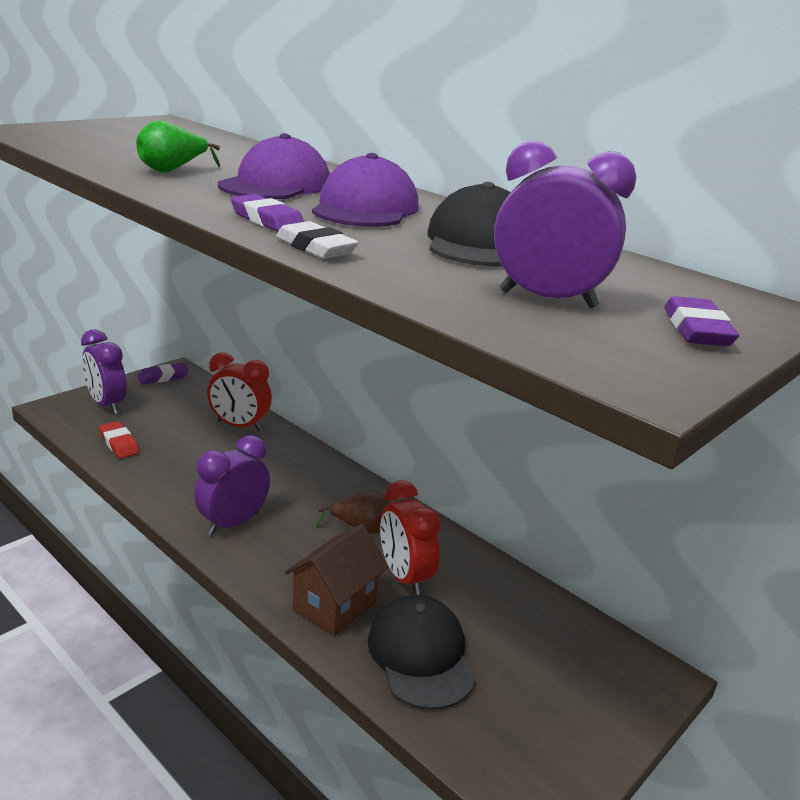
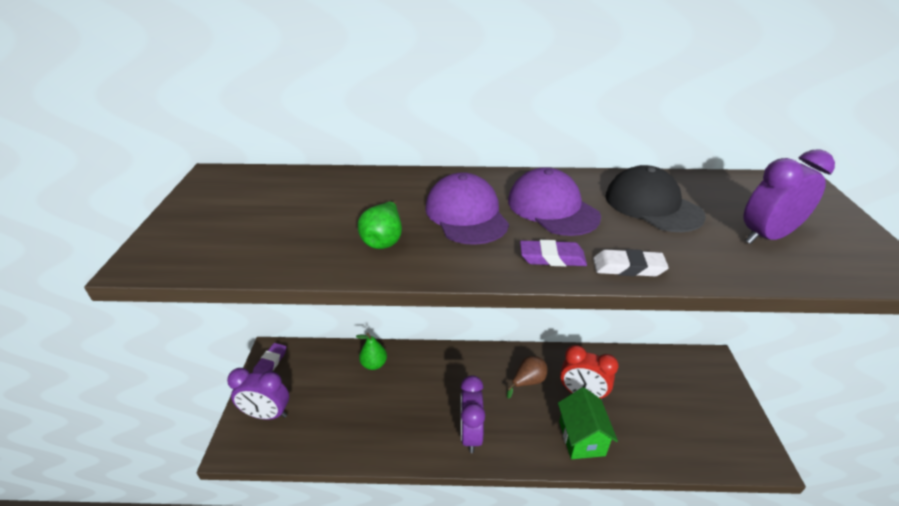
camera: 40 degrees left, 10 degrees up
(119, 443) = (324, 437): red eraser -> none
(239, 426) = (374, 364): red clock -> green pear
(335, 605) = (581, 438): brown house -> green house
(421, 655) = (644, 431): black cap -> none
(696, 329) = (827, 219): purple eraser -> none

